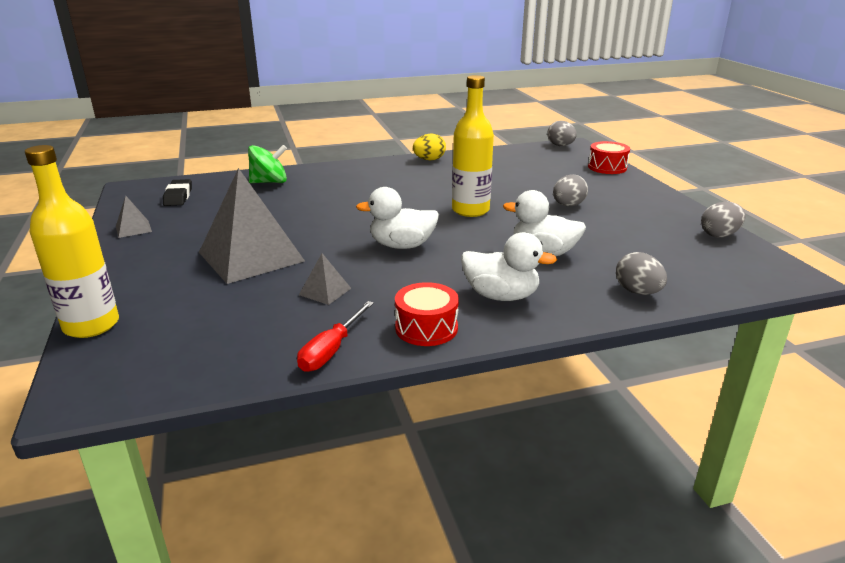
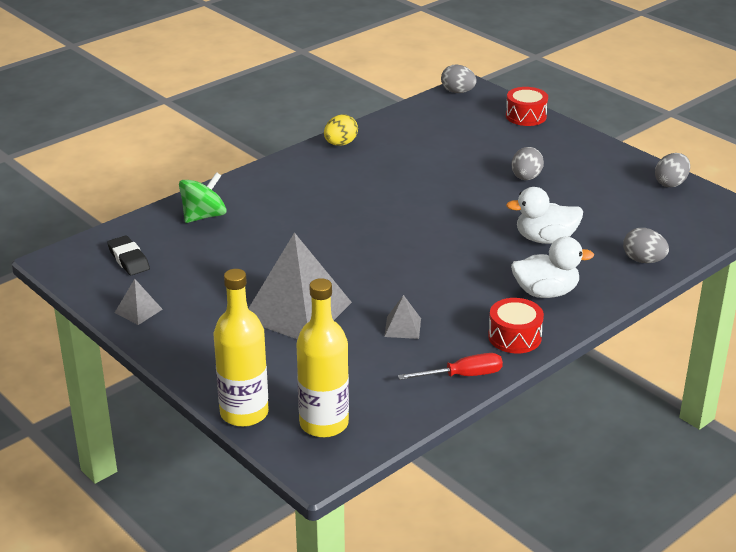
camera: 25 degrees left, 5 degrees up
(331, 350) = (463, 376): red screwdriver -> red screwdriver turned 105 degrees counterclockwise
(402, 245) = (420, 263): white duck -> none
(470, 210) = (443, 205): yellow bottle -> yellow bottle (324, 423)

